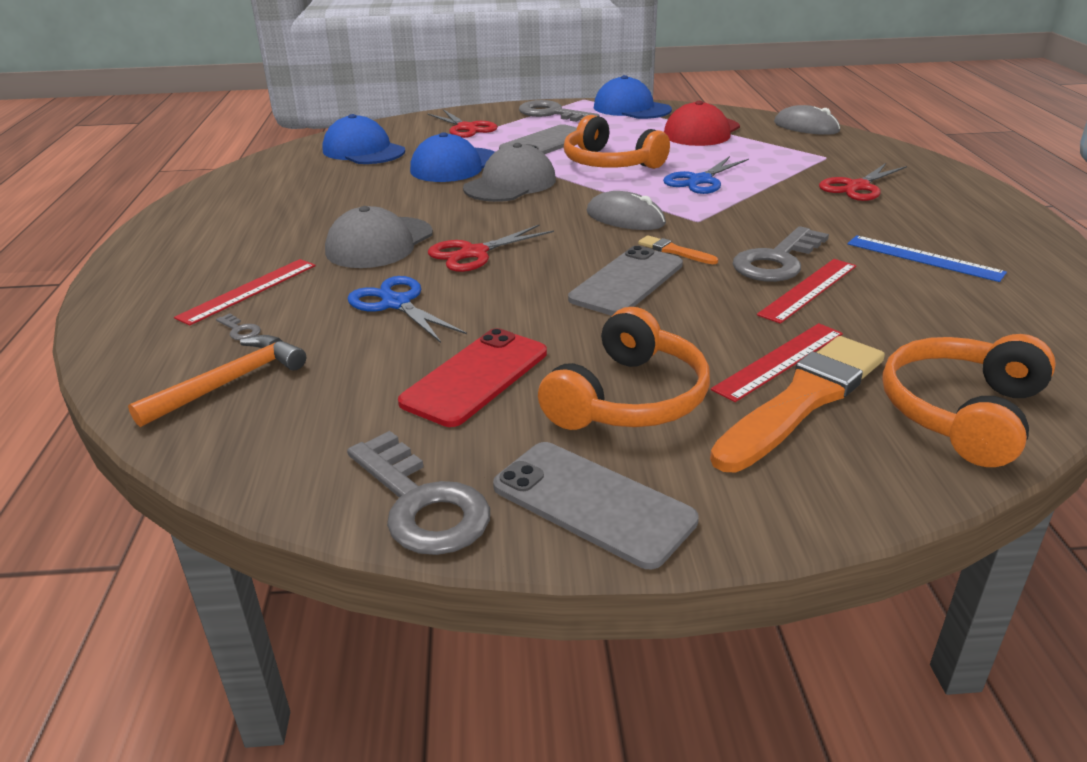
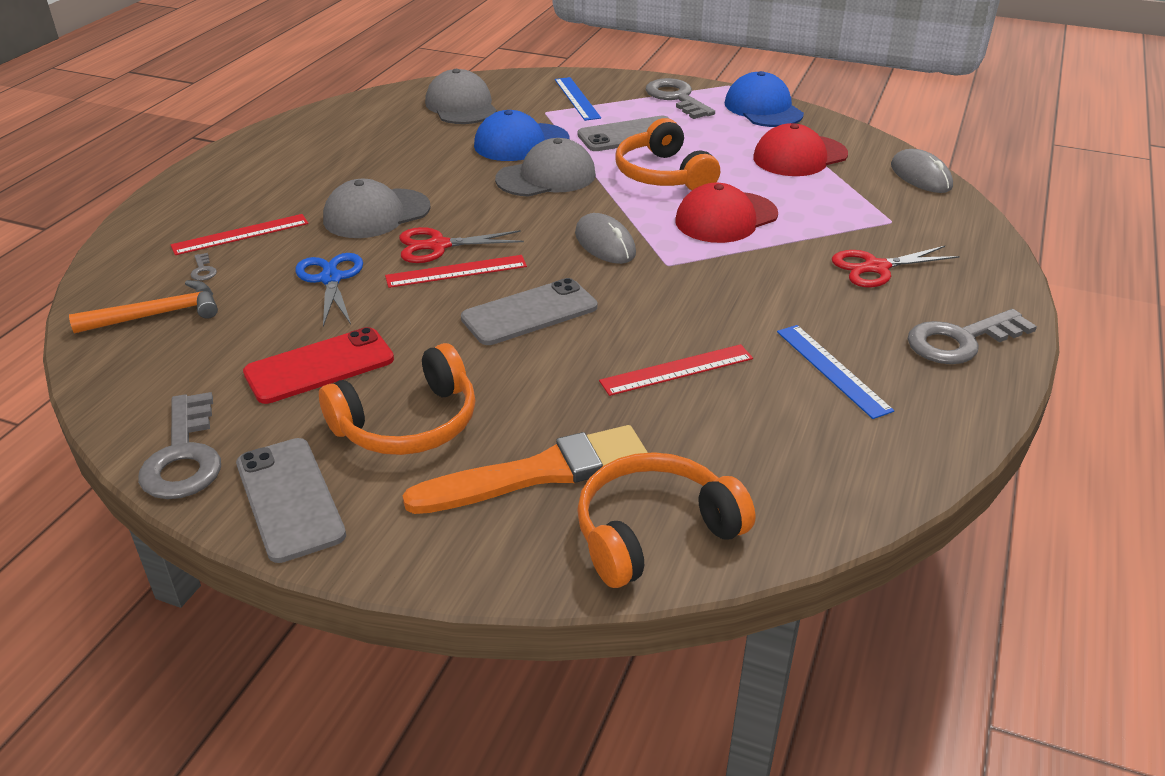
camera: 25 degrees right, 5 degrees up
(363, 151) = (461, 106): blue cap -> grey cap
(466, 128) = (577, 98): red scissors -> blue ruler
(675, 251) = (607, 293): orange brush -> none
(700, 180) = (726, 218): blue scissors -> red cap
(777, 261) = (686, 331): grey key -> grey key (961, 341)
(779, 361) = (563, 431): red ruler -> red ruler (456, 271)

